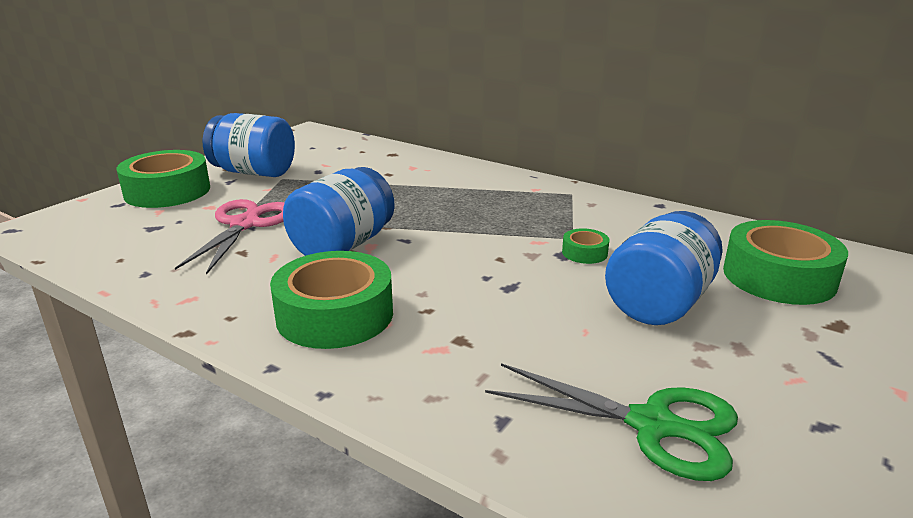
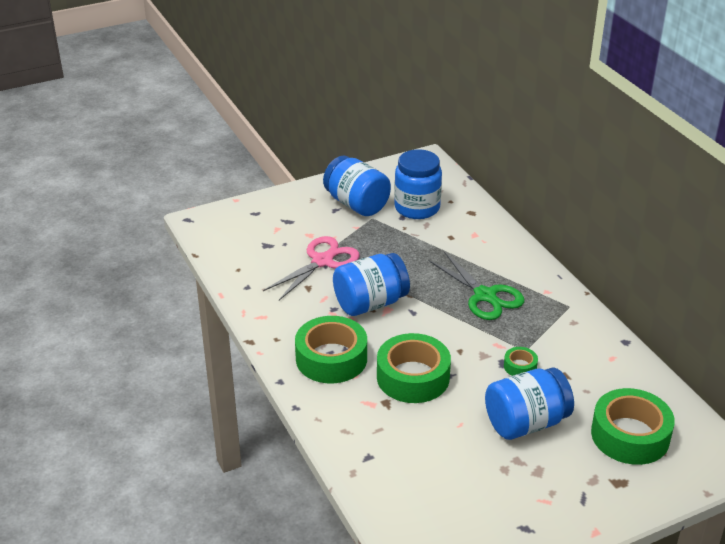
camera: 30 degrees right, 10 degrees up
(167, 191) = (290, 208): green tape -> green tape (413, 377)
(329, 162) = (417, 208): none -> blue jar
(652, 425) = (438, 490): green scissors -> green scissors (485, 296)

